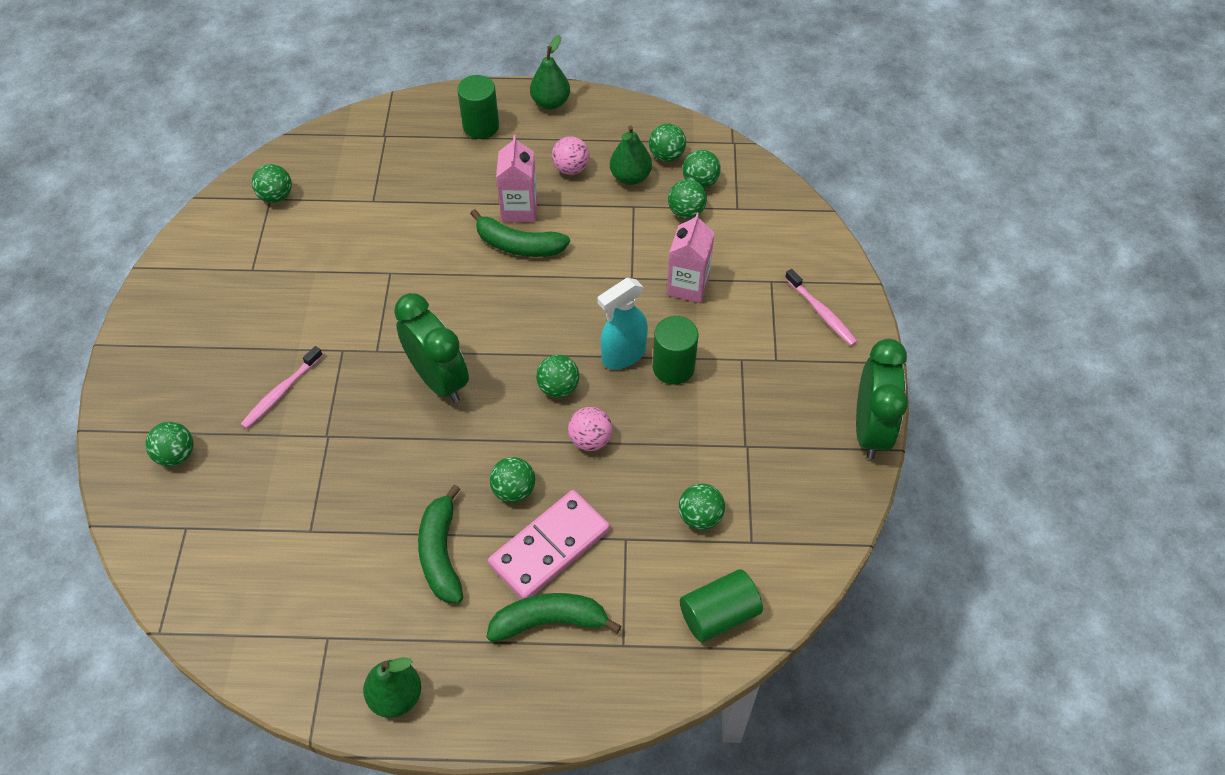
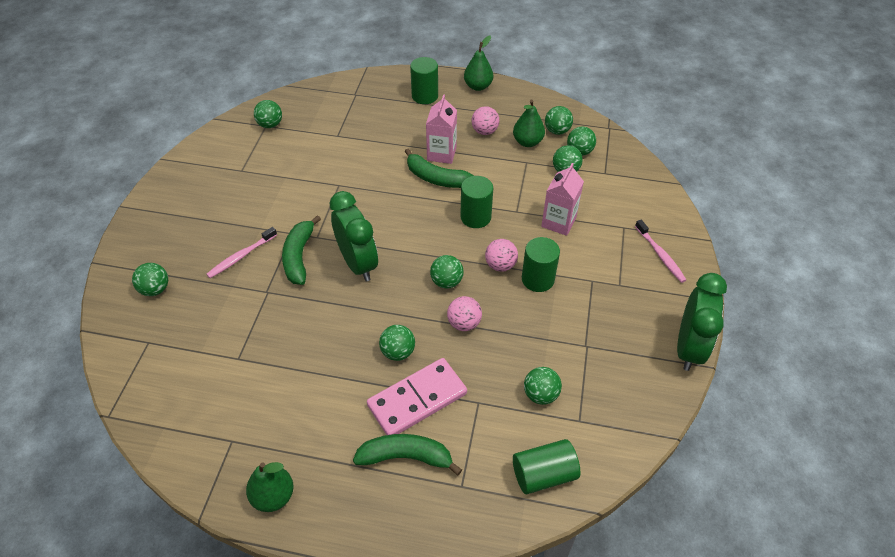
camera: 10 degrees right, 5 degrees down
(441, 553) = (332, 391): green banana -> green banana (299, 256)
(580, 293) = (475, 217): none -> green cylinder
(623, 355) = (500, 265): turquoise spray bottle -> pink ball

